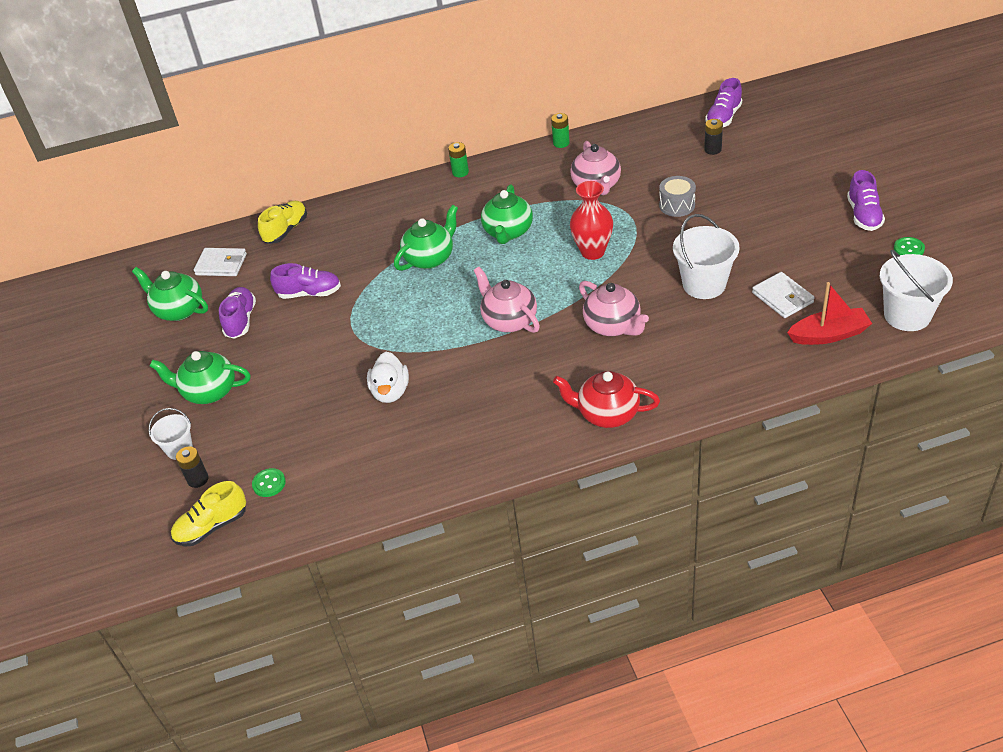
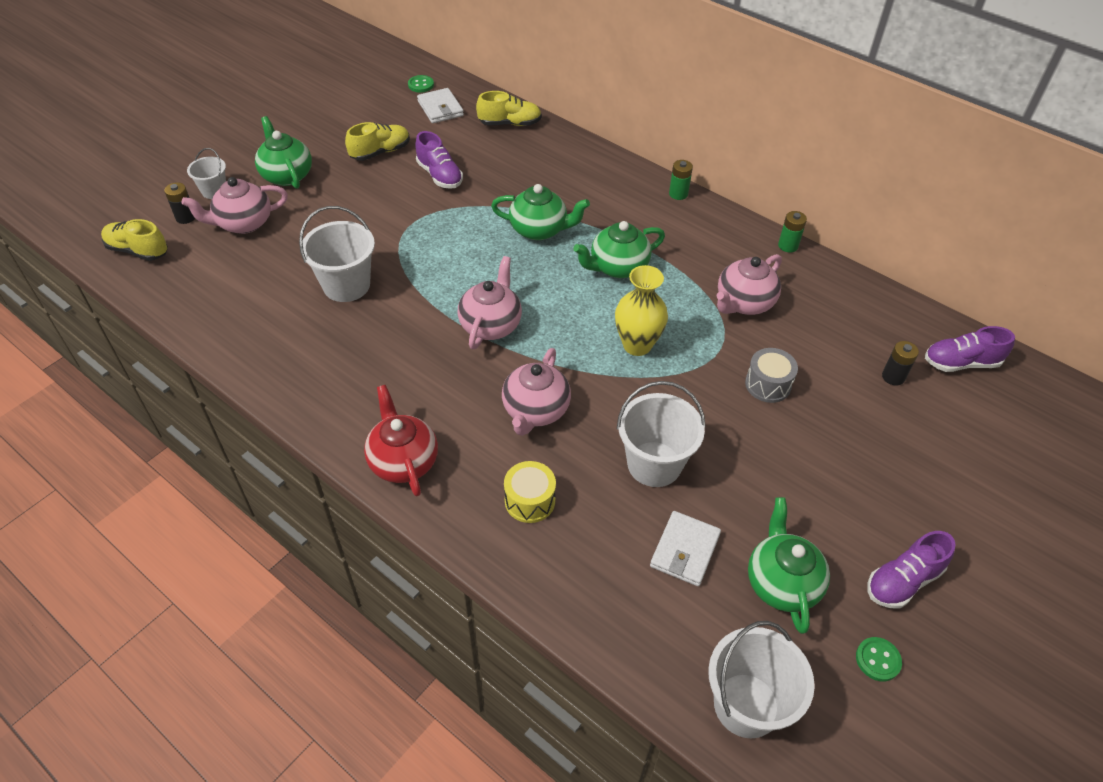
camera: 50 degrees right, 5 degrees up
(179, 310) = (371, 112): green teapot -> green teapot (781, 583)
(241, 320) = (380, 152): purple shoe -> yellow shoe
(247, 439) = (243, 223): none -> pink teapot
(269, 483) = (199, 261): green button -> green button (421, 85)
(390, 392) = (346, 285): white duck -> white bucket
(592, 252) = (637, 345): red vase -> yellow vase
(692, 357) = (530, 501): none -> yellow drum
(829, 335) = (652, 626): red boat -> none

